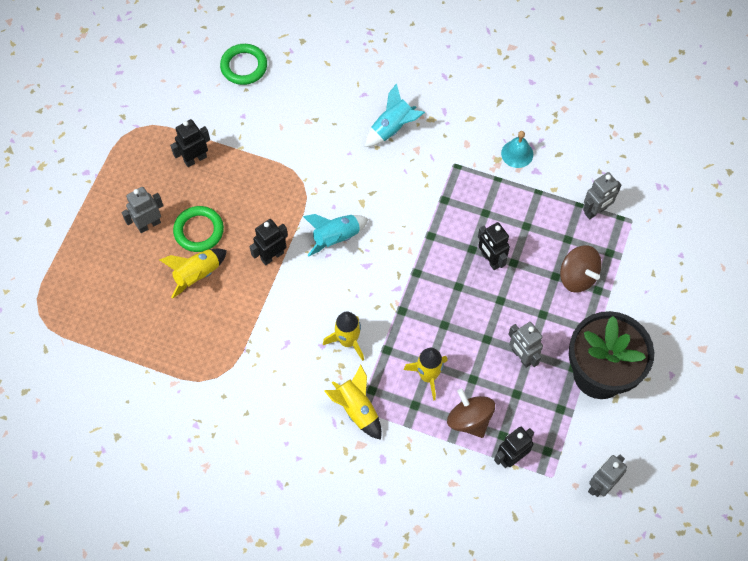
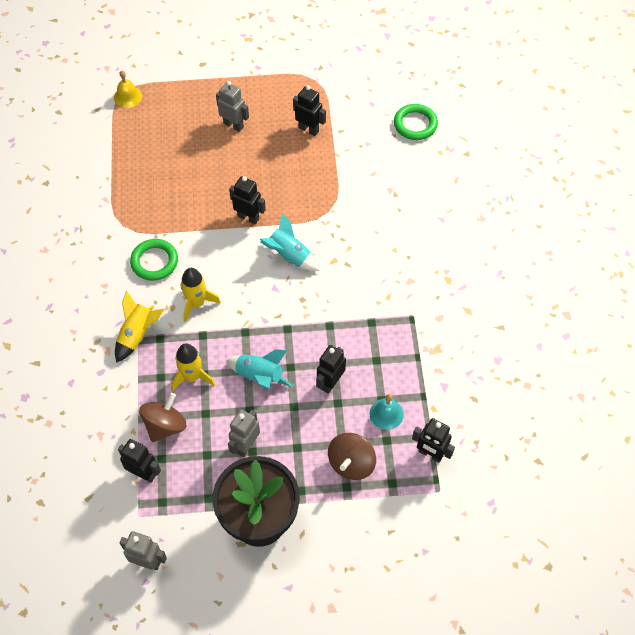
camera: 65 degrees right, 5 degrees down
(47, 312) = (128, 97): none -> yellow bell
(197, 275) = (206, 175): yellow rocket -> none
(199, 231) = (245, 159): green ring -> green ring (154, 262)
(392, 128) = (420, 254): turquoise rocket -> turquoise rocket (259, 376)
(517, 153) = (453, 363): turquoise bell -> turquoise bell (386, 414)
(595, 211) = (430, 454): grey robot -> black robot

